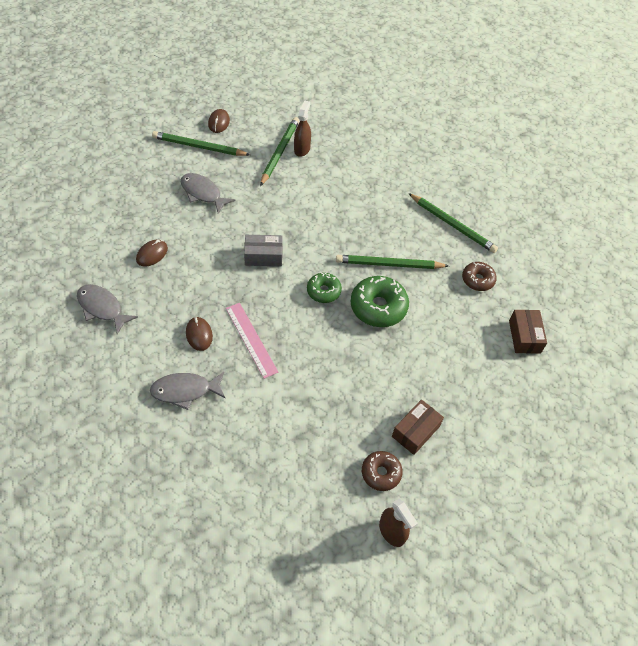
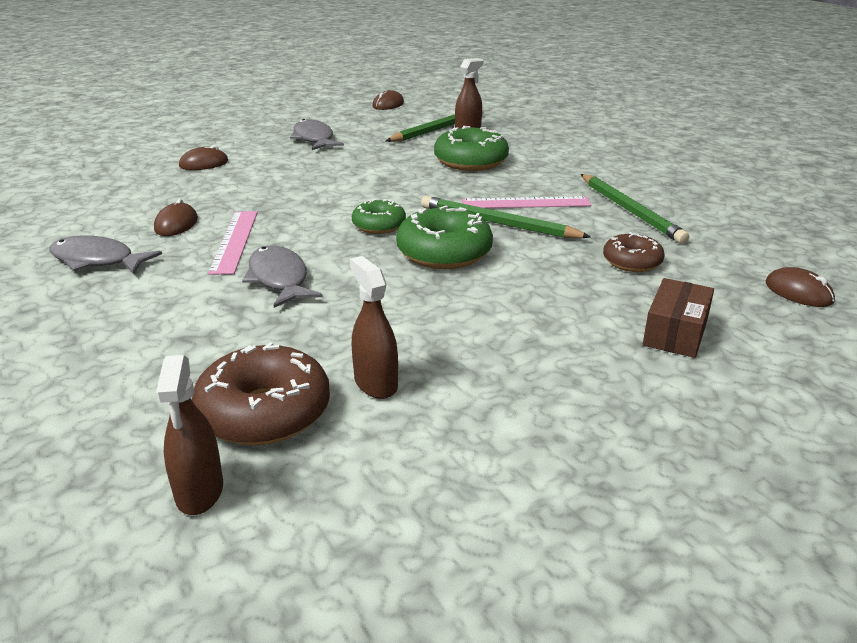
camera: 30 degrees right, 25 degrees down
(102, 308) = (99, 185): grey fish -> grey fish (279, 279)
(199, 146) = (347, 114): green pencil -> none
(263, 256) = (331, 187): grey box -> none
(329, 193) = (470, 161): none -> green donut
(381, 473) = (264, 412): brown donut -> brown donut, size x1.65
(391, 235) = (526, 203): none -> pink ruler
(415, 431) = (375, 383): brown box -> brown spray bottle
(563, 279) = (798, 292): none -> brown mouse

